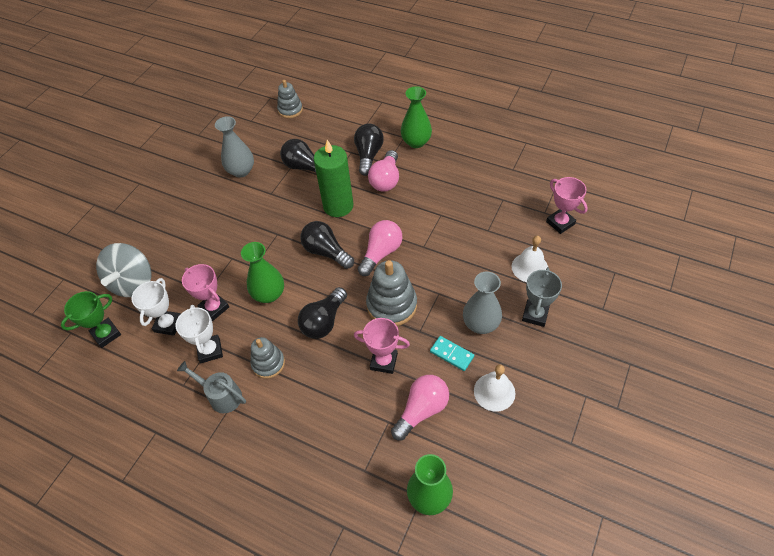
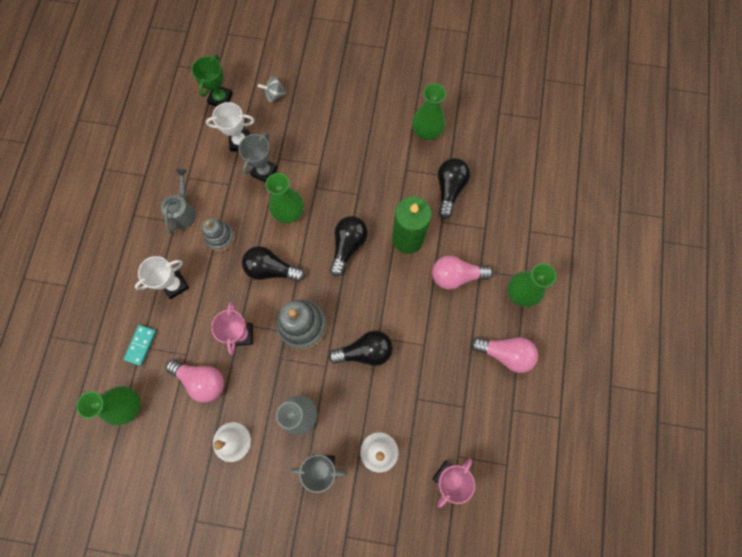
camera: 70 degrees right, 20 degrees up
(106, 334) = (220, 98): green trophy -> green trophy turned 75 degrees clockwise
(133, 283) = (274, 95): grey spinning top -> grey spinning top, size x0.49
(210, 350) = (222, 185): white trophy -> white trophy (175, 285)
(214, 308) = (264, 171): pink trophy -> grey trophy
(241, 171) = (427, 131): grey vase -> green vase
(290, 110) = (527, 146): grey stacking toy -> none
(368, 155) = (485, 248): black light bulb -> black light bulb (365, 351)
(381, 253) = (360, 298): pink light bulb -> pink light bulb (505, 354)
(451, 354) = (262, 394): turquoise domino -> turquoise domino (141, 345)

